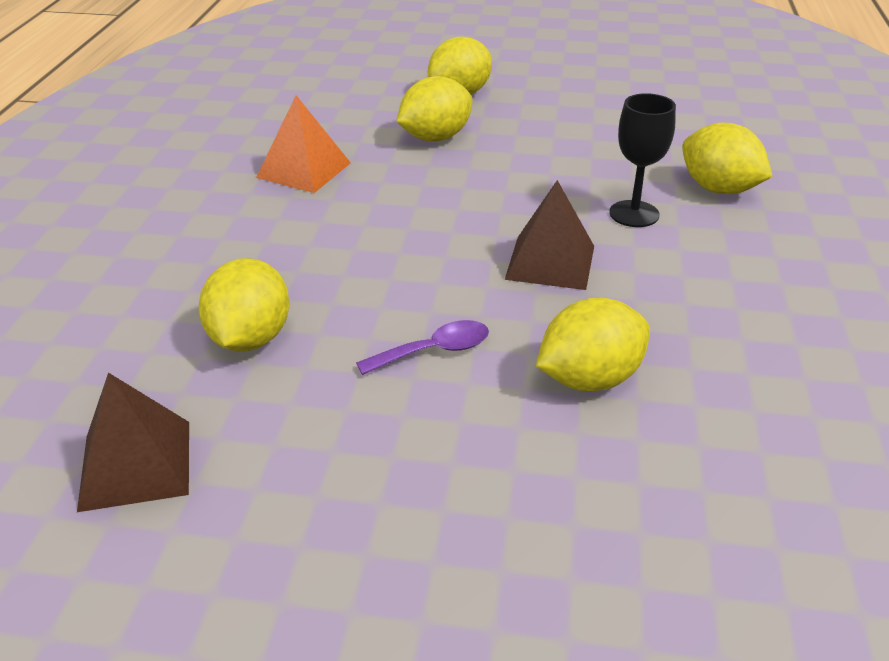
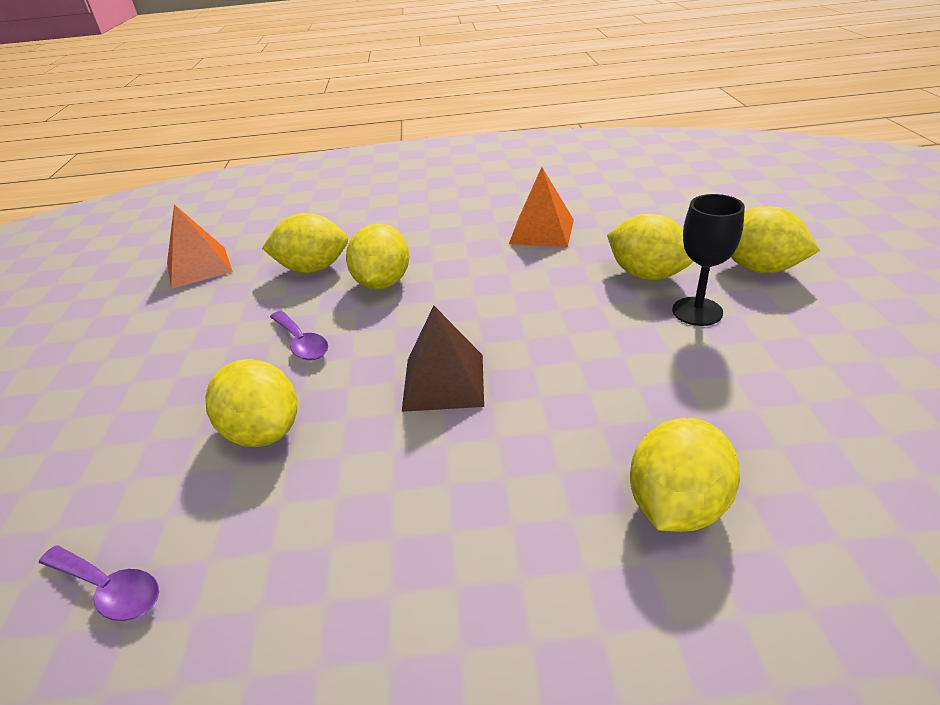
camera: 80 degrees right, 0 degrees up
(135, 464) = (199, 267): brown pyramid -> orange pyramid
(336, 284) = (382, 283): none -> yellow lemon
(634, 214) = (565, 429): black goblet -> black goblet (697, 311)
(789, 474) = (109, 589): none -> purple spoon

